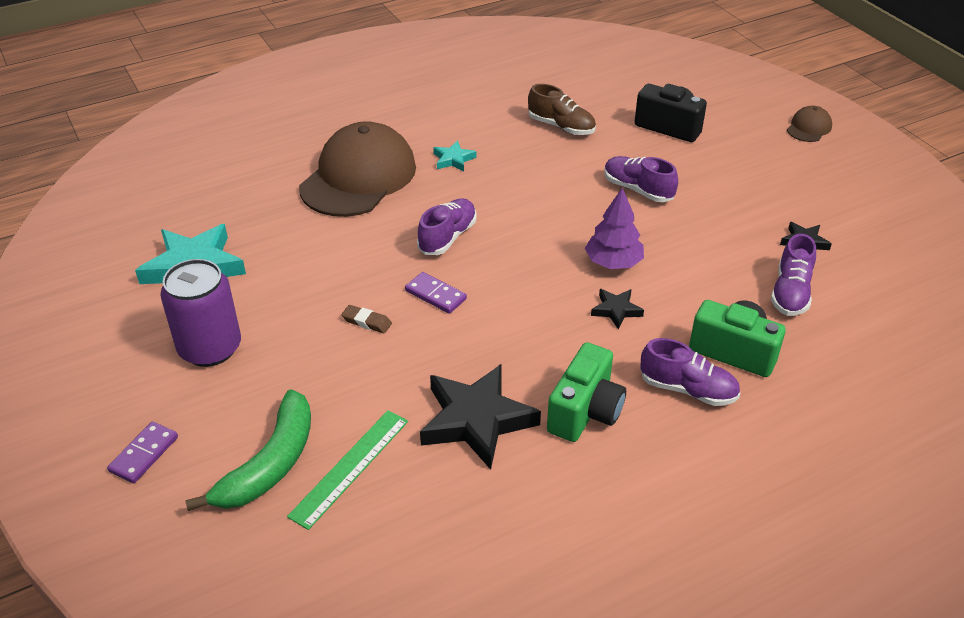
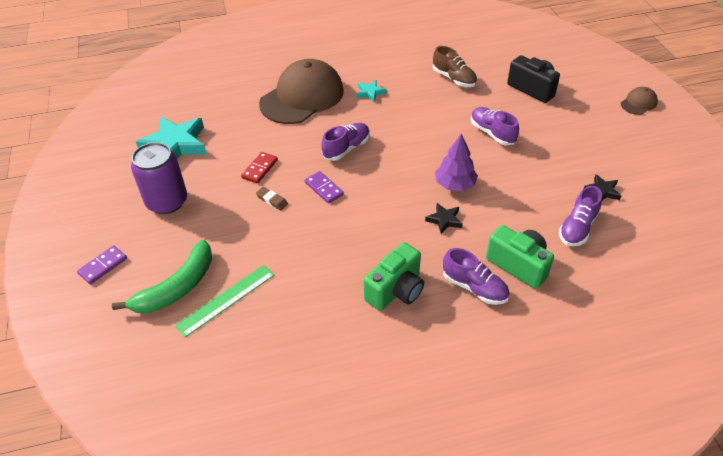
camera: 15 degrees right, 5 degrees up
(333, 282) = (260, 169): none -> red domino
(476, 420) = (320, 282): black star -> none

